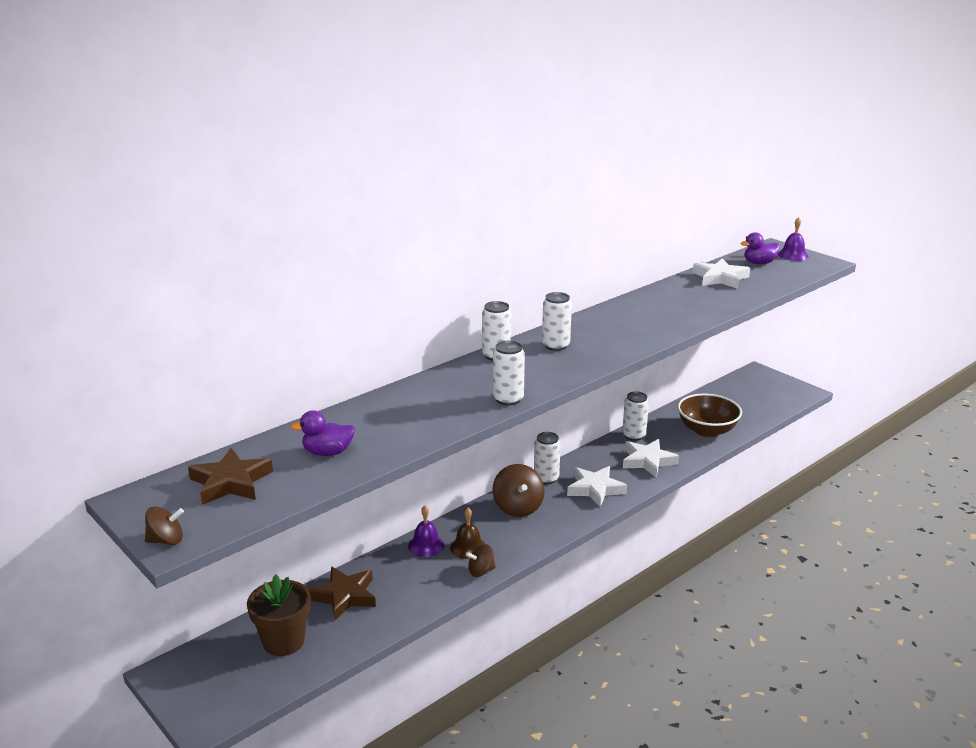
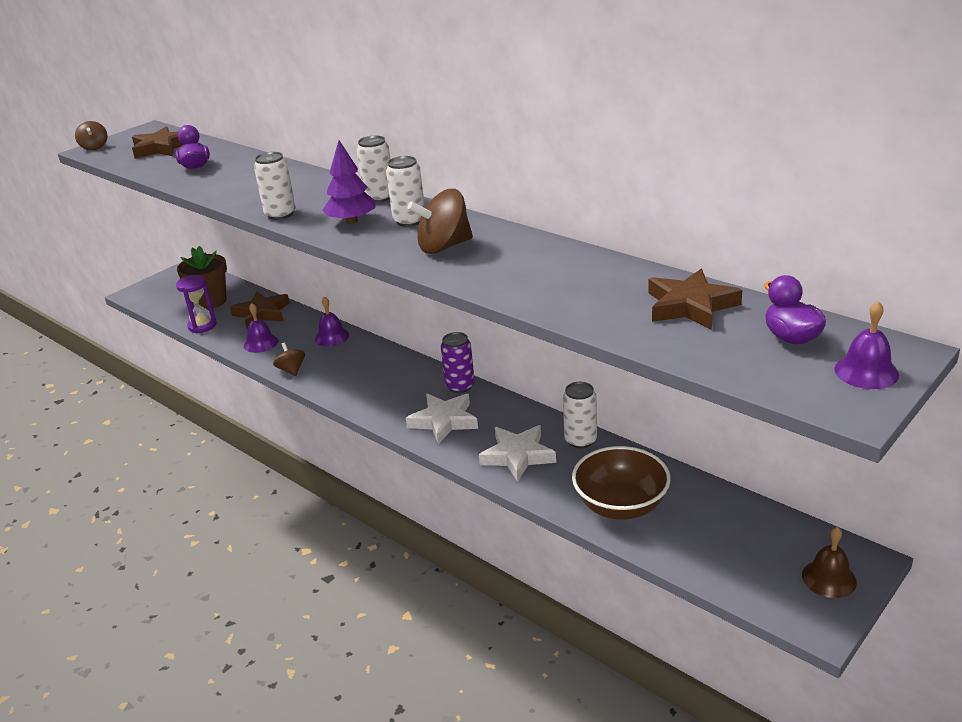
camera: 85 degrees right, 5 degrees up
(346, 644) = (202, 326): none -> purple hourglass
(414, 594) = (261, 343): none -> purple bell
(468, 547) = (329, 358): brown bell -> brown bell (829, 578)
(518, 507) = (399, 376): brown spinning top -> brown spinning top (444, 247)
(543, 368) = (352, 221): none -> purple tree
(546, 478) = (460, 386): white can -> purple can
(720, 278) = (690, 306): white star -> brown star

